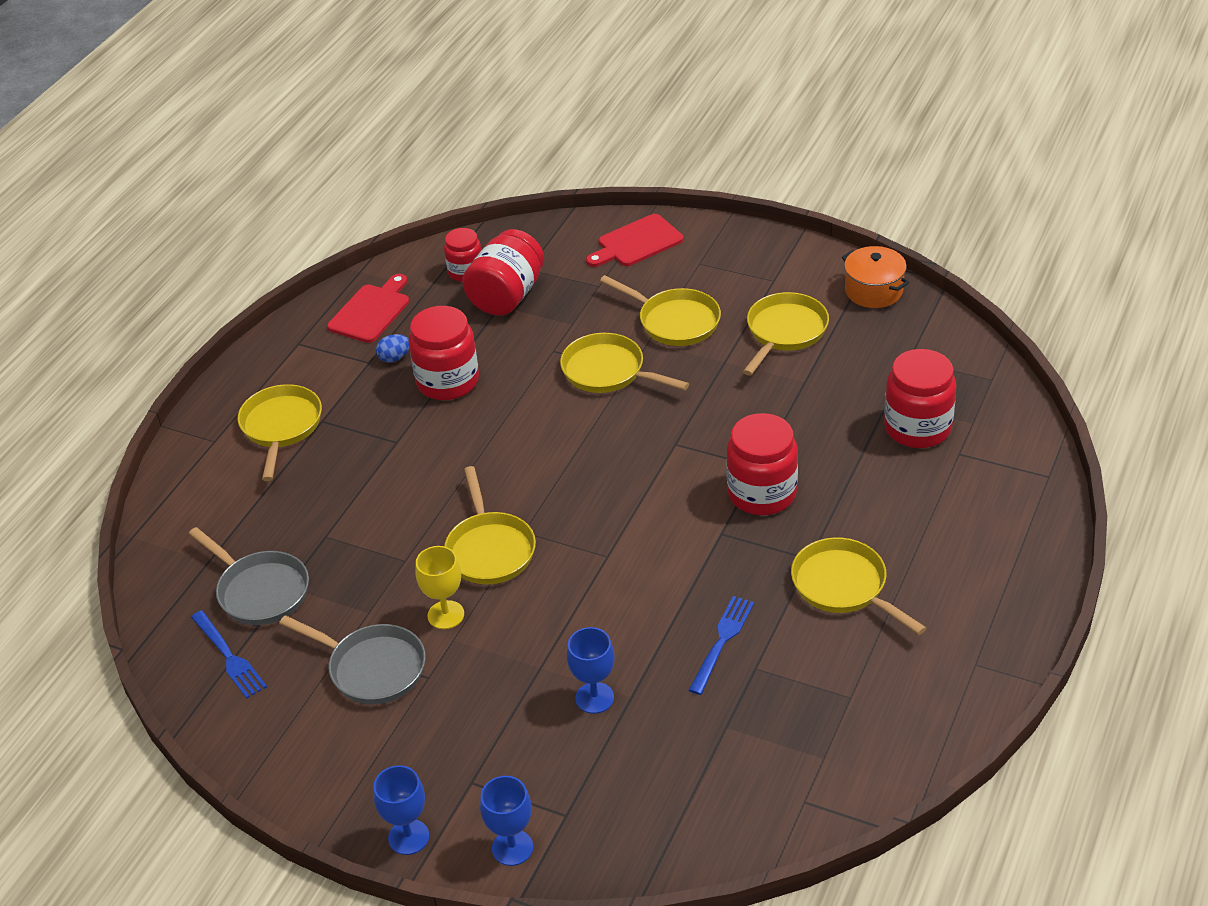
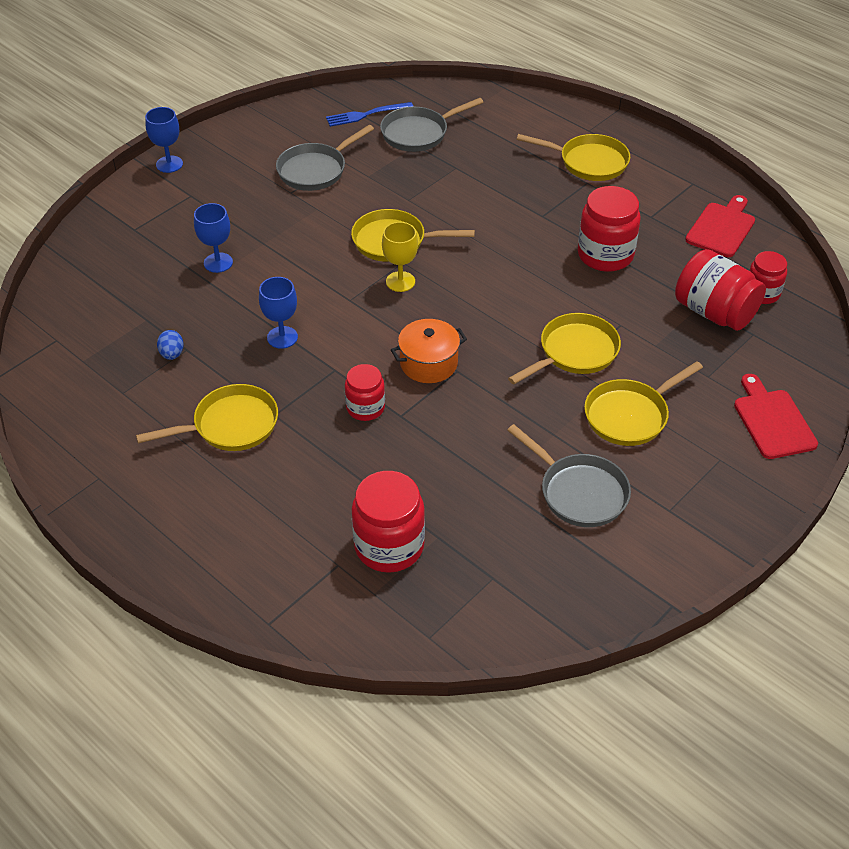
camera: 105 degrees right, 5 degrees up
(371, 311) = (721, 228): red cutting board -> red cutting board turned 105 degrees counterclockwise
(394, 358) = (650, 231): blue egg -> blue egg (172, 354)
(446, 615) = (342, 209): yellow goblet -> yellow goblet (400, 281)
(512, 848) = (128, 203): blue goblet -> blue goblet (282, 337)
(722, 641) = (223, 339): blue fork -> none
(762, 493) = (365, 408): red jar -> red jar, size x0.61
(785, 332) = (579, 492): yellow pan -> grey pan
(873, 291) = (619, 590): orange pot -> orange pot (428, 363)

